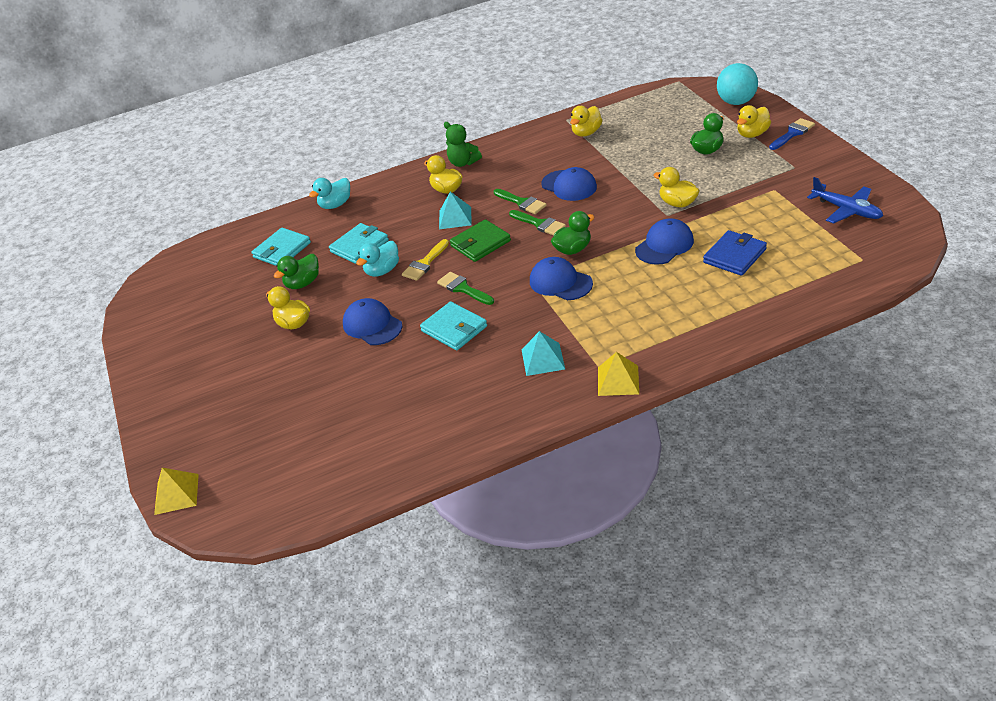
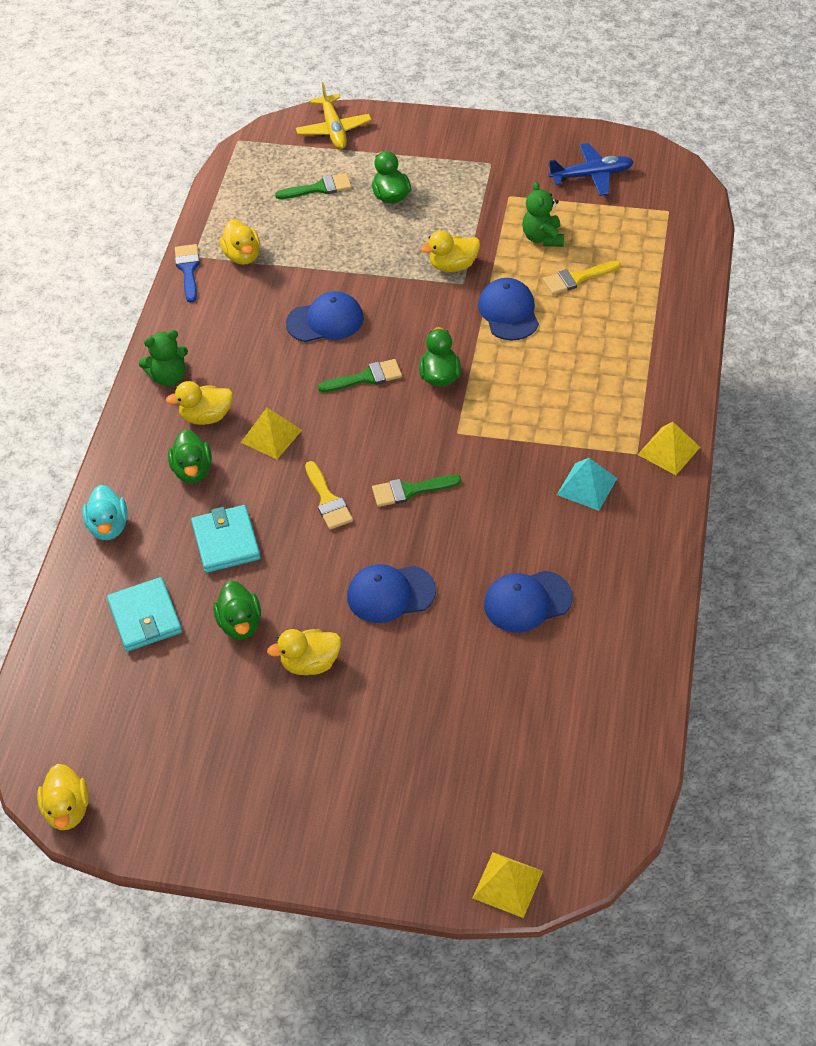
camera: 60 degrees left, 10 degrees up
(382, 271) = (299, 542): turquoise duck -> none
(401, 207) = (192, 471): none -> green duck
(454, 329) = (470, 529): turquoise wallet -> none
(455, 217) = (271, 436): turquoise pyramid -> yellow pyramid
(480, 243) = (345, 439): green wallet -> none
(521, 202) = (310, 371): green brush -> green brush (319, 188)
(560, 282) = (483, 413): blue cap -> blue cap (527, 601)
(734, 256) = (577, 278): blue wallet -> yellow brush
(736, 102) = (333, 129): turquoise ball -> yellow plane
(752, 134) = (403, 154): yellow duck -> yellow duck (67, 810)
(754, 222) = (543, 238): none -> green teddy bear
(792, 133) = (436, 130): blue brush -> blue brush (188, 269)

